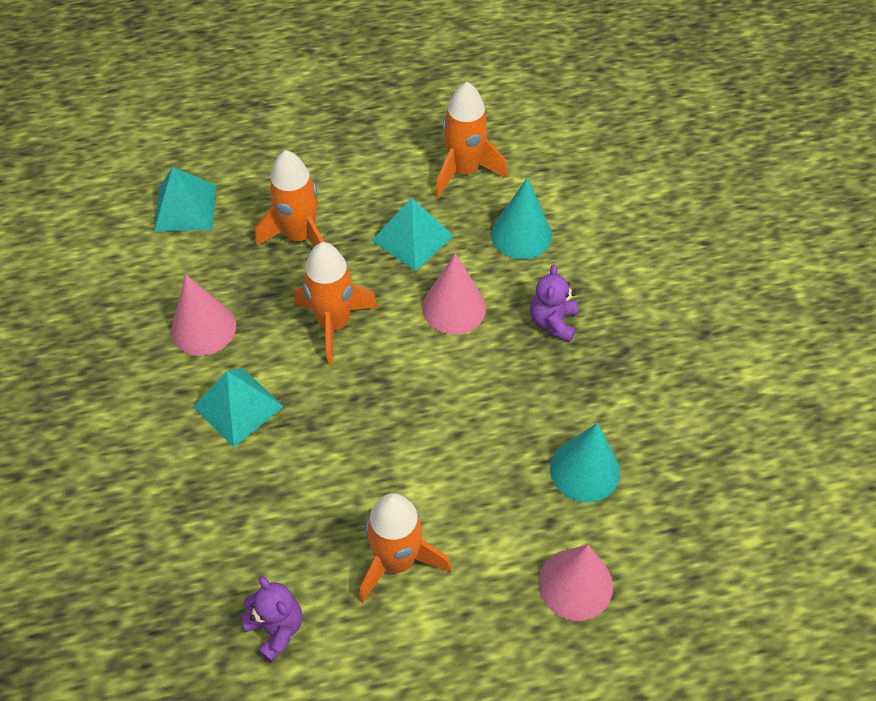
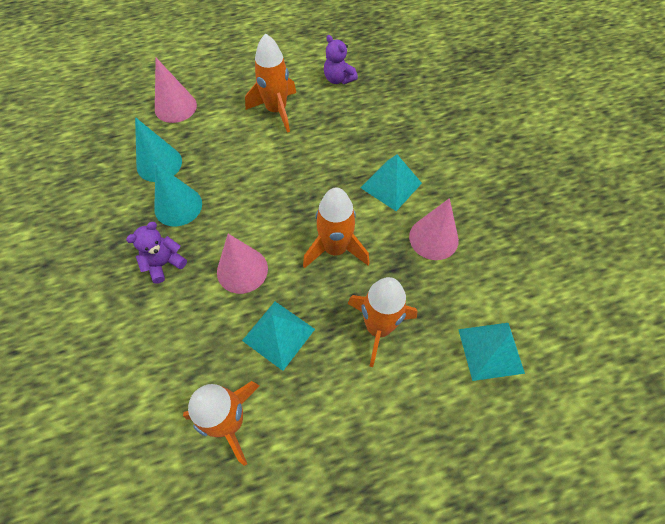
camera: 175 degrees right, 5 degrees up
(521, 234) = (180, 346): turquoise cone -> turquoise cone (178, 206)
(553, 322) = (164, 263): purple teddy bear -> purple teddy bear turned 135 degrees counterclockwise

